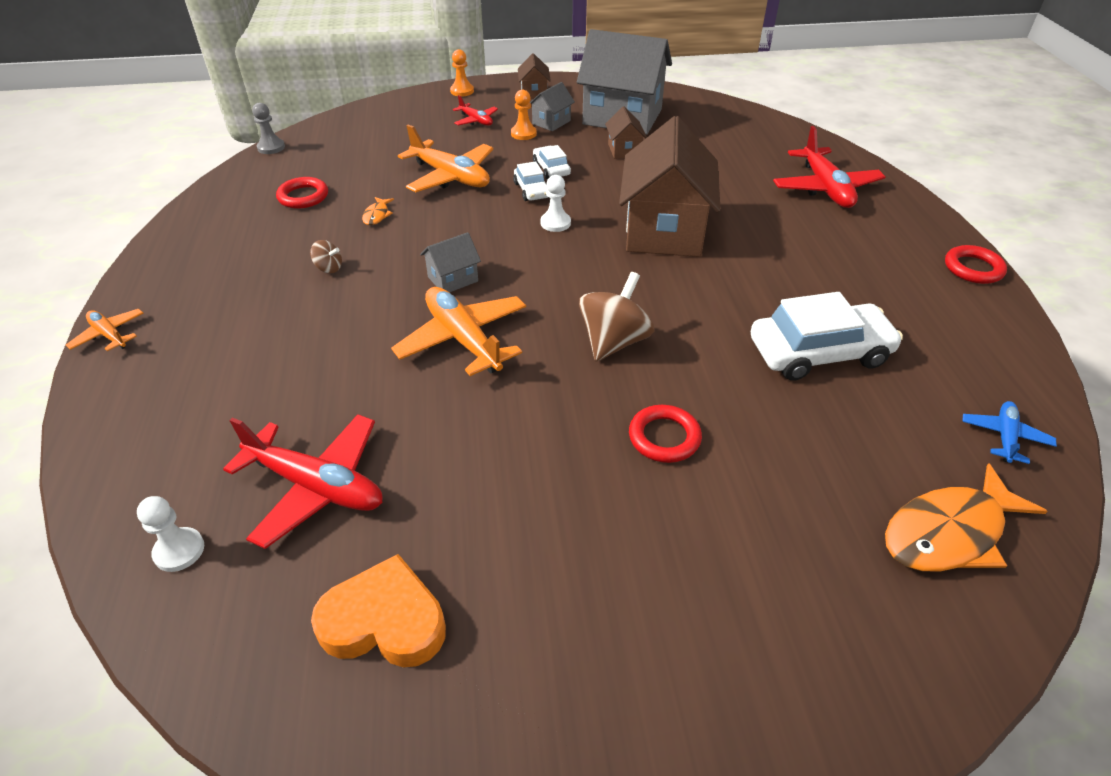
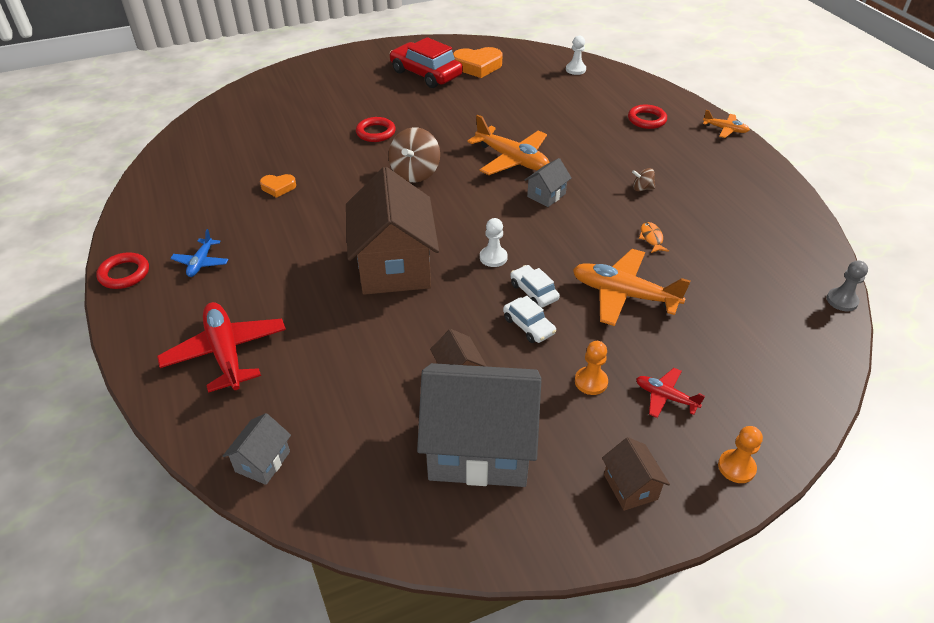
camera: 165 degrees right, 0 degrees up
(303, 197) = (734, 246): red ring -> red ring (646, 120)
(316, 486) = (538, 93): red plane -> none
(520, 616) = (426, 74): none -> red car
(551, 122) = (569, 414): grey house -> grey house (262, 461)
(819, 352) = (278, 187): white car -> orange heart
(949, 533) = (237, 119): orange fish -> none
(1004, 437) = (182, 160): blue plane -> blue plane (201, 262)

